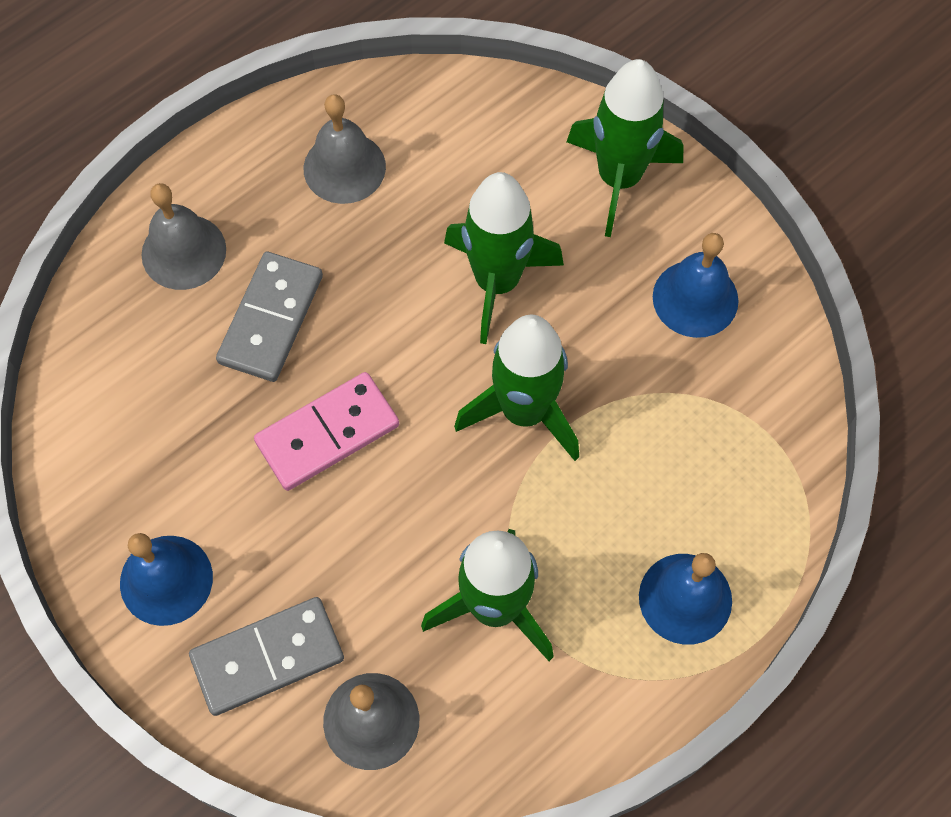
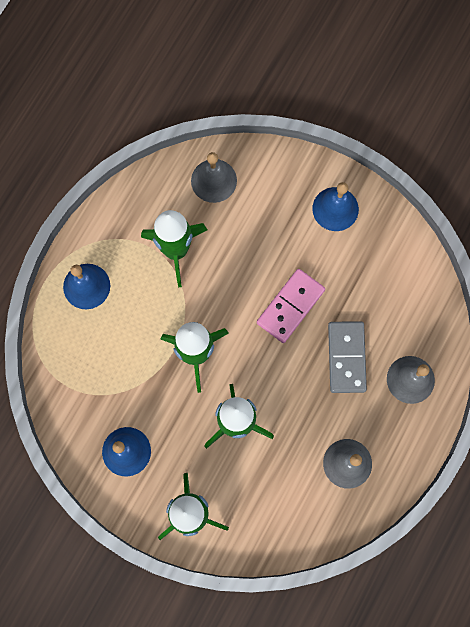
camera: 160 degrees right, 10 degrees up
(268, 658) = (272, 191): grey domino -> none

